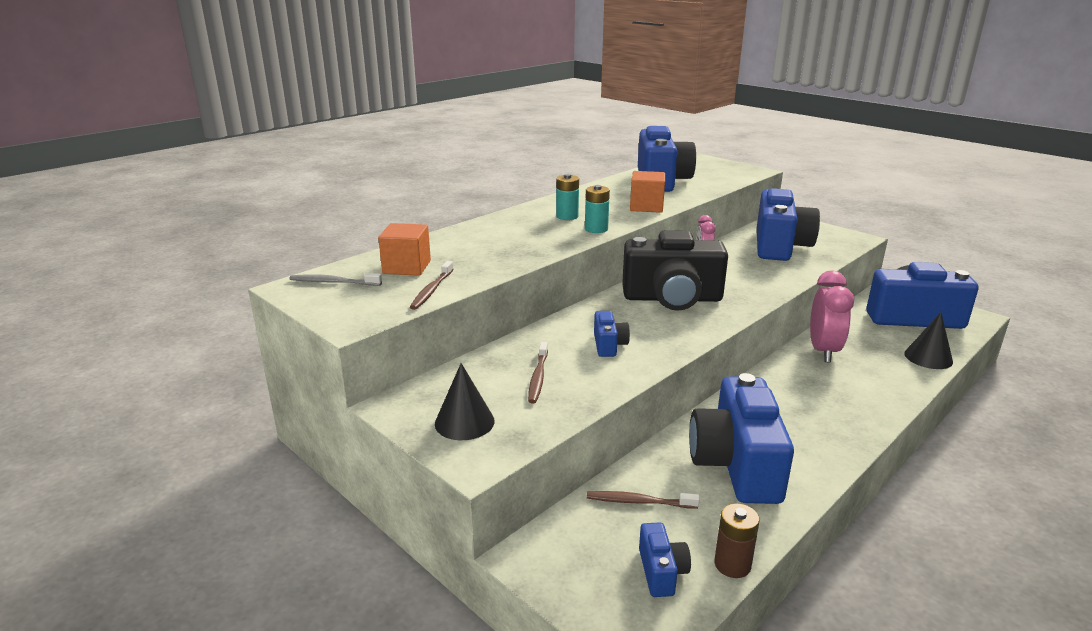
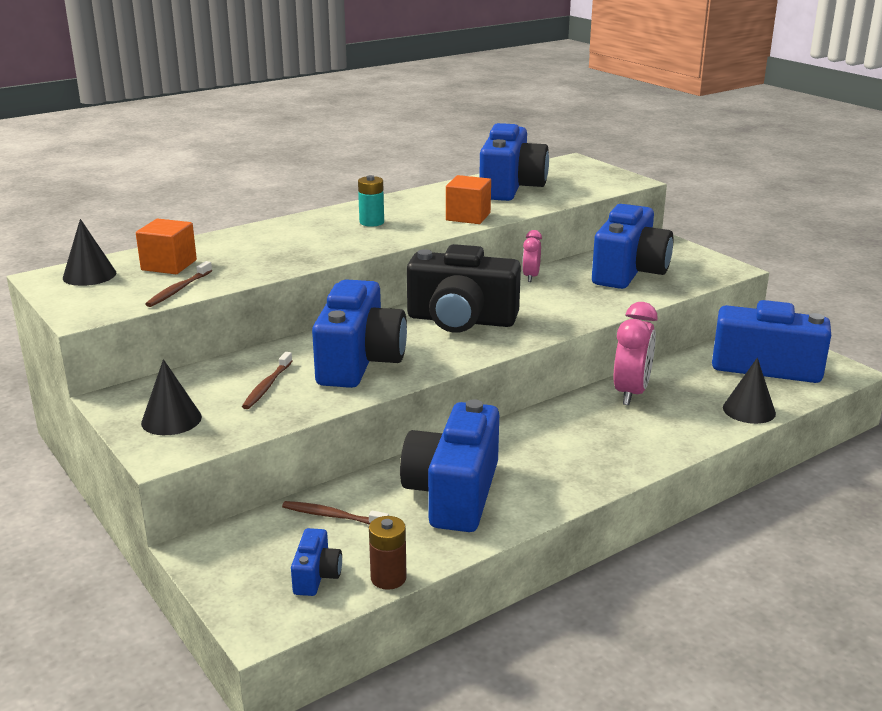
camera: 10 degrees right, 0 degrees up
(334, 282) = (89, 275): grey toothbrush -> black cone
(596, 229) = (392, 238): turquoise battery -> none
(609, 345) = (359, 361): blue camera -> blue camera, size x2.25

